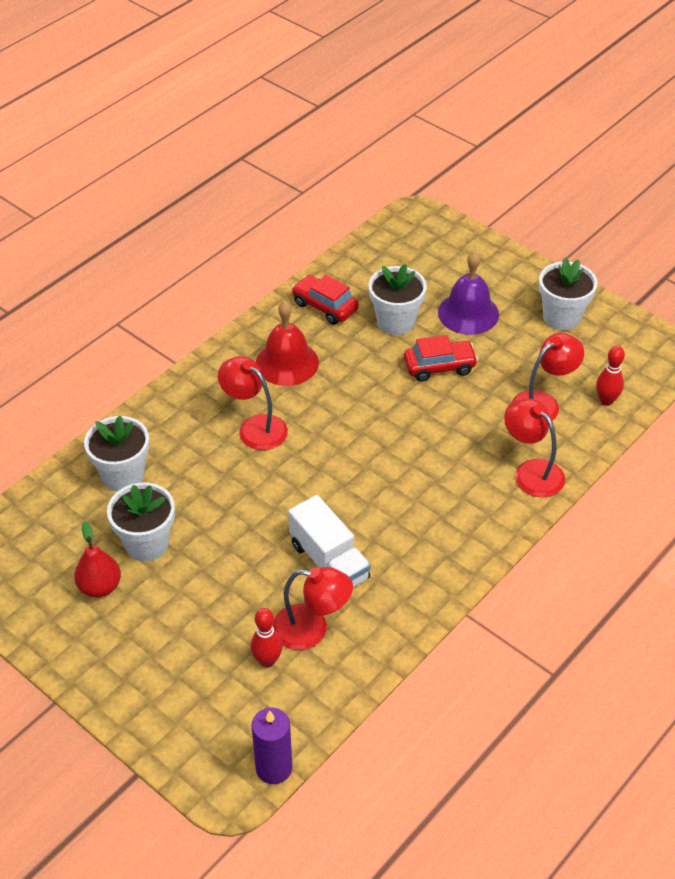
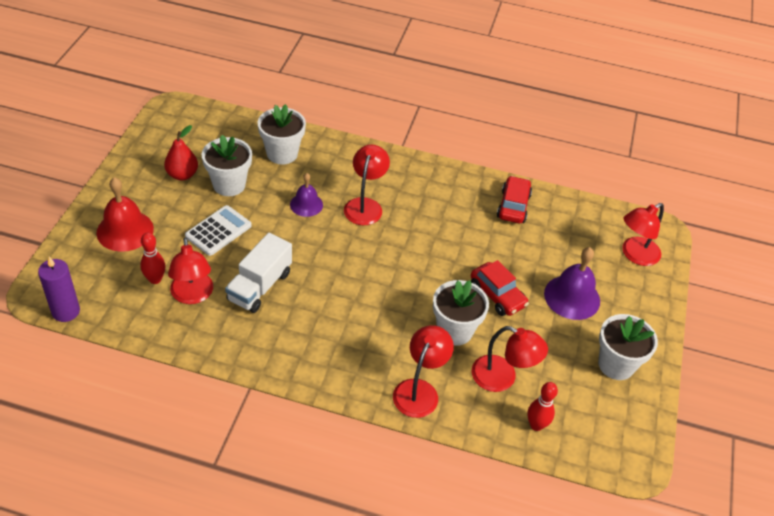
camera: 60 degrees right, 0 degrees up
(220, 576) = (218, 231): none -> white calculator
(223, 479) = (306, 204): none -> purple bell
(287, 363) = (439, 203): red bell -> red bell (125, 230)
(396, 322) = (528, 253): white flower pot -> white flower pot (454, 331)
(438, 246) = (635, 255): none -> red lamp

